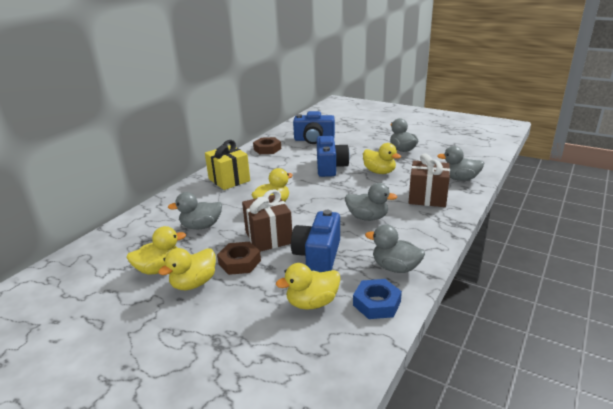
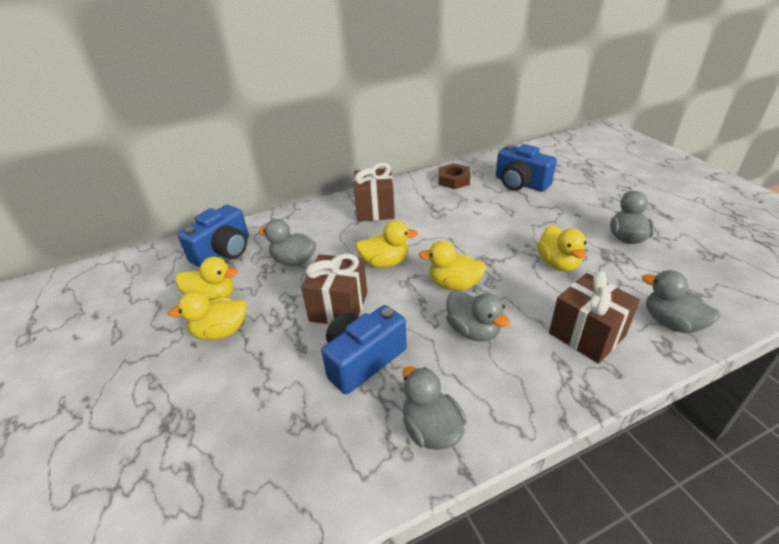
camera: 35 degrees right, 10 degrees up
(229, 180) = (375, 210): yellow gift -> brown gift
(239, 262) = (281, 326): brown nut -> none
(312, 303) = (293, 424): yellow duck -> yellow duck (454, 284)
(330, 167) = (501, 232): blue camera -> blue camera (223, 251)
(377, 303) = (356, 472): blue nut -> none

